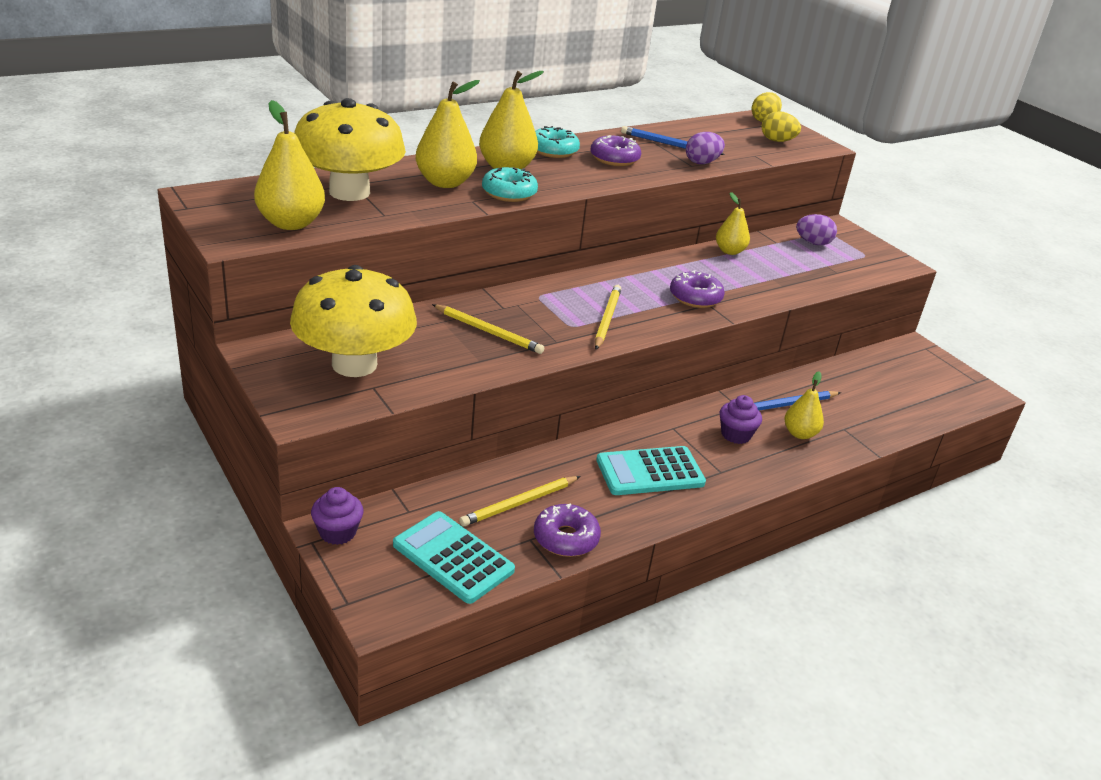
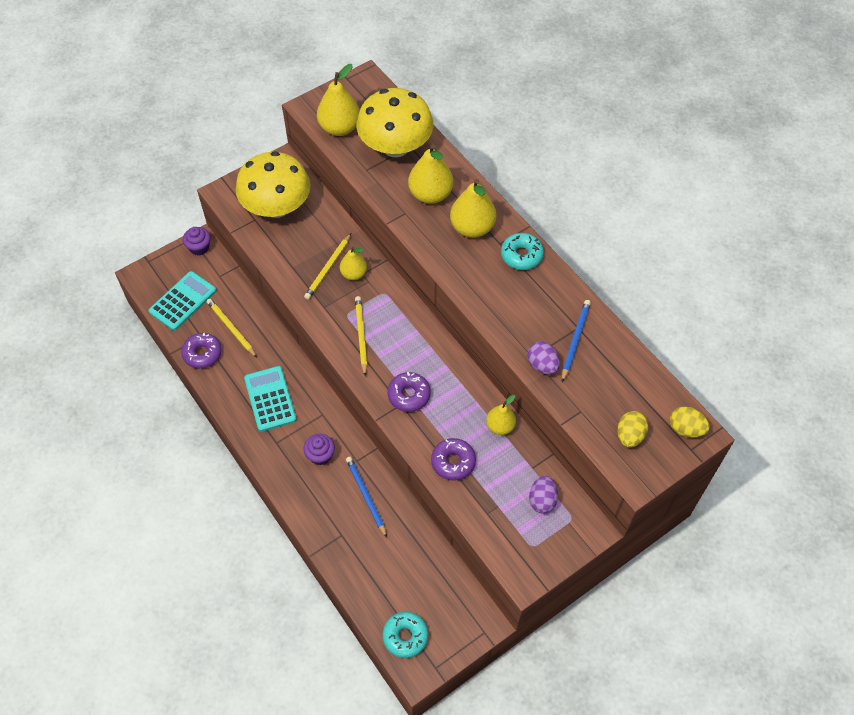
camera: 90 degrees right, 25 degrees up
(509, 193) = (425, 233): turquoise donut -> turquoise donut (405, 636)
(606, 319) = (361, 336): yellow pencil -> yellow pencil turned 105 degrees counterclockwise
(614, 159) = (522, 298): purple donut -> purple donut (453, 462)
(800, 434) = (329, 500): yellow pear -> yellow pear (353, 274)

